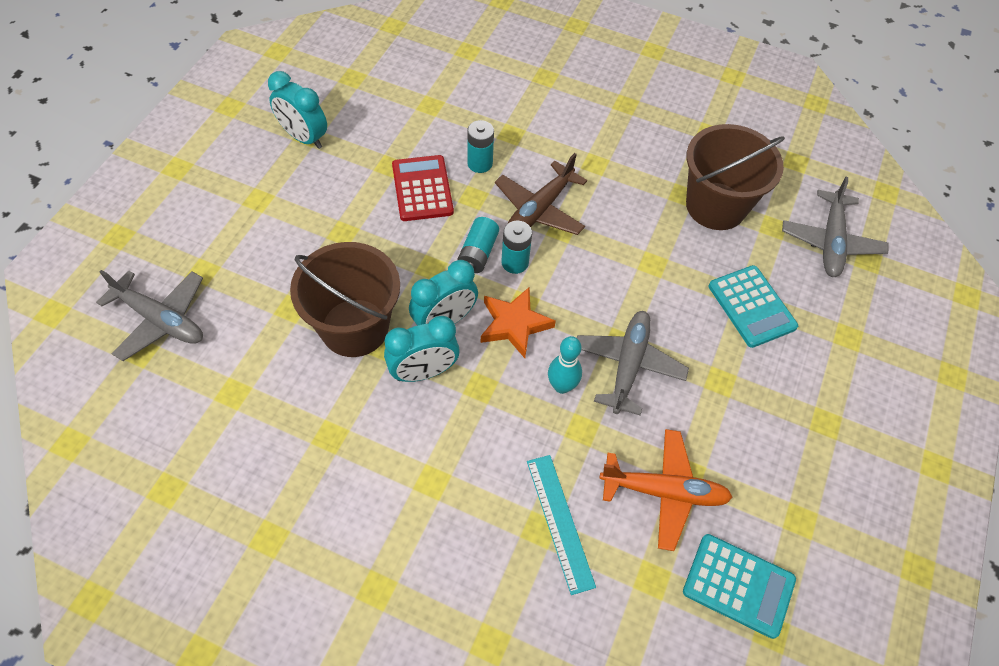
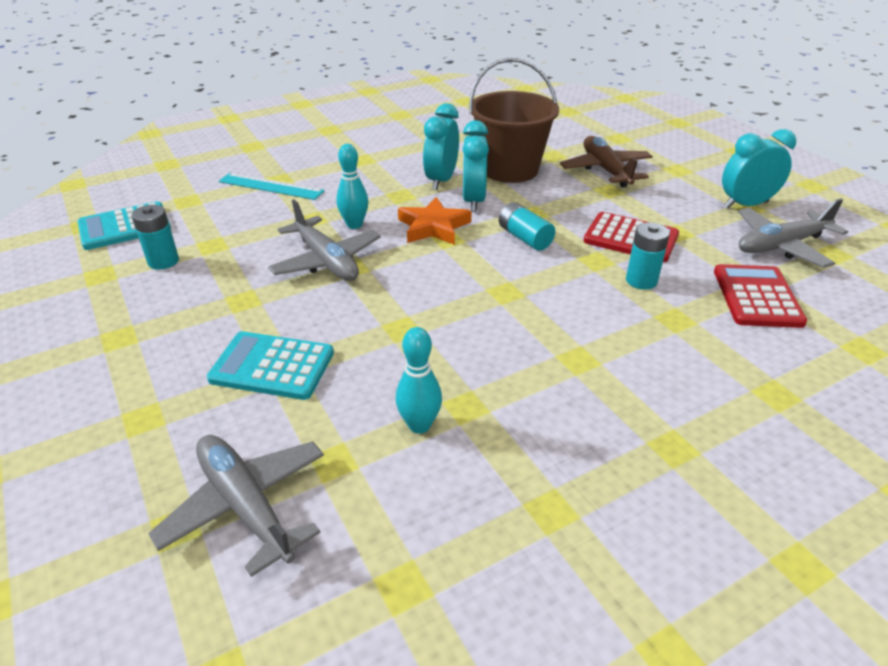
camera: 130 degrees right, 20 degrees down
(161, 320) = (587, 119): grey plane -> grey plane (781, 246)
(449, 103) = (756, 297): none -> red calculator
(515, 262) = (494, 251): turquoise battery -> turquoise battery (163, 261)
(539, 210) = (544, 290): brown plane -> brown plane (605, 170)
(664, 492) = (220, 229): orange plane -> none
(715, 206) = (419, 425): brown bucket -> turquoise bowling pin

